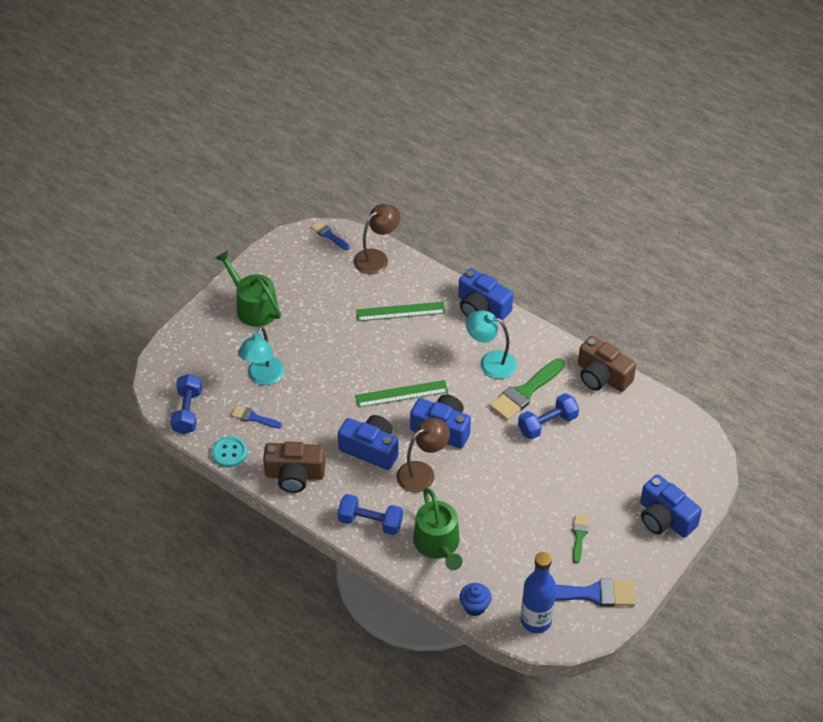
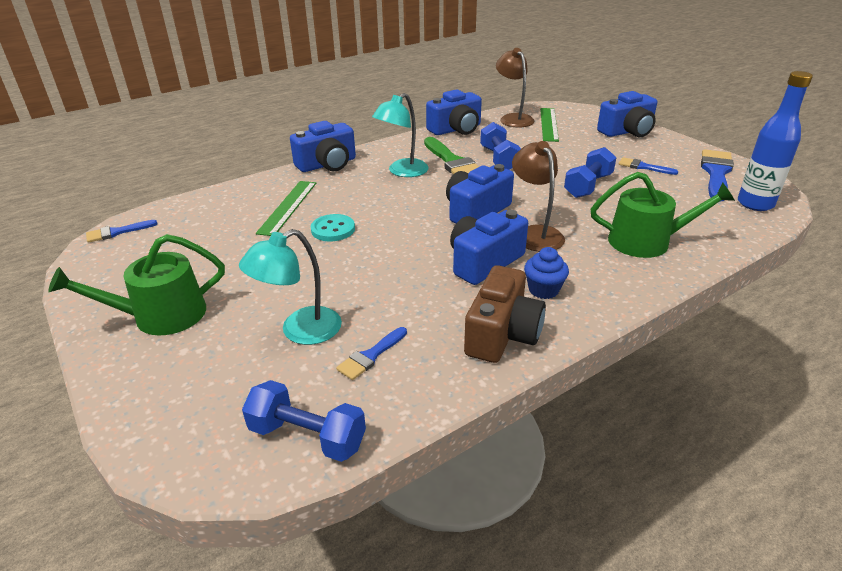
camera: 70 degrees left, 15 degrees down
(229, 453) = (428, 398): turquoise button -> turquoise button (333, 229)
(263, 377) = (300, 331): turquoise lamp -> turquoise lamp turned 105 degrees clockwise
(370, 522) = (604, 283): blue dumbbell -> blue dumbbell (588, 186)
(377, 258) = (193, 208): brown lamp -> brown lamp (513, 118)
(401, 394) = (409, 226): green ruler -> green ruler (548, 124)
(474, 606) = (740, 234): blue cupcake -> blue cupcake (543, 290)
(579, 536) = (643, 167): green brush -> blue brush
(602, 376) = (456, 129): brown camera -> blue camera

